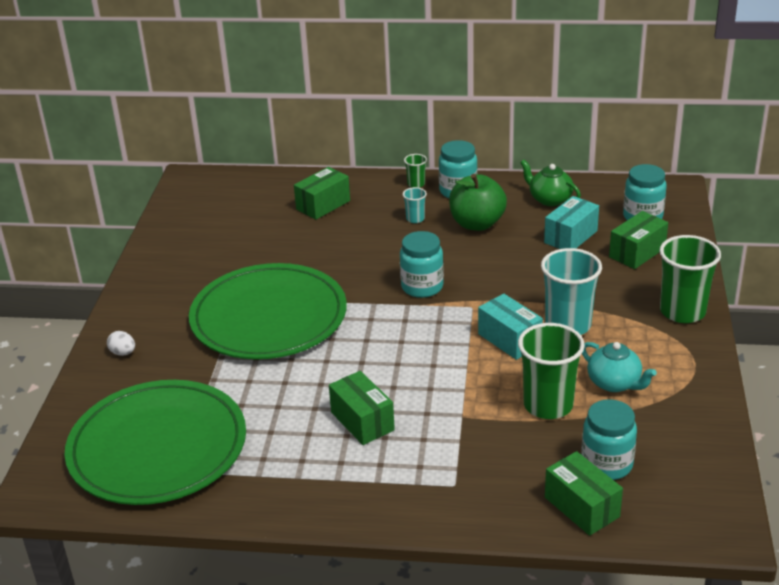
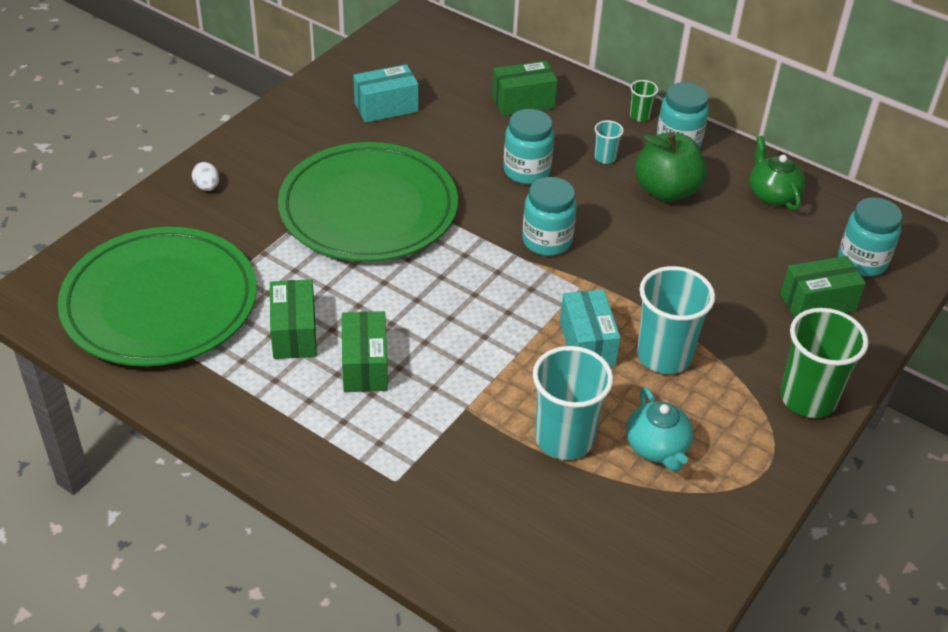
camera: 25 degrees right, 10 degrees up
(548, 405) = (564, 438): green cup -> turquoise cup
(570, 237) = (757, 250): turquoise box -> turquoise box (386, 107)
(581, 507) = (501, 571): green box -> green box (294, 333)
(606, 464) = (568, 537): turquoise jar -> turquoise jar (526, 171)

